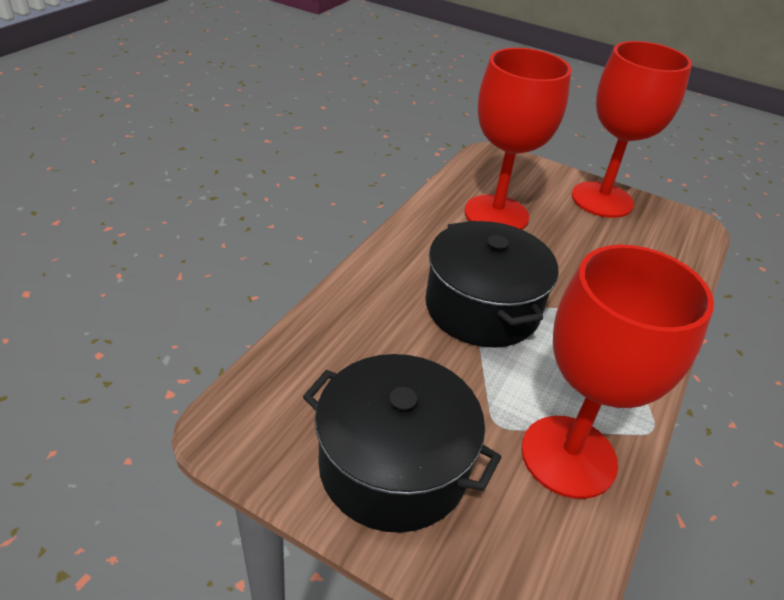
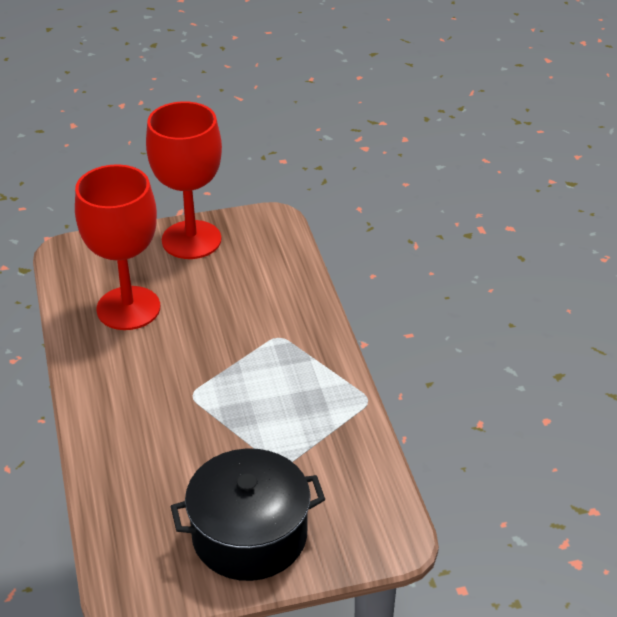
camera: 40 degrees left, 0 degrees up
(482, 307) = (196, 393): black pot -> none
(568, 456) = (337, 452): red goblet -> none

